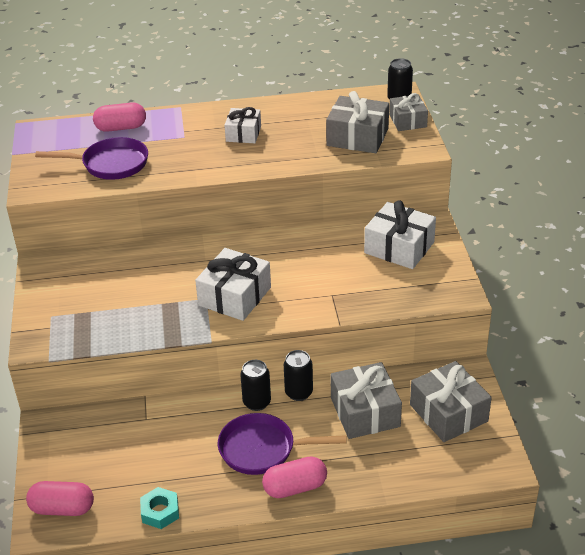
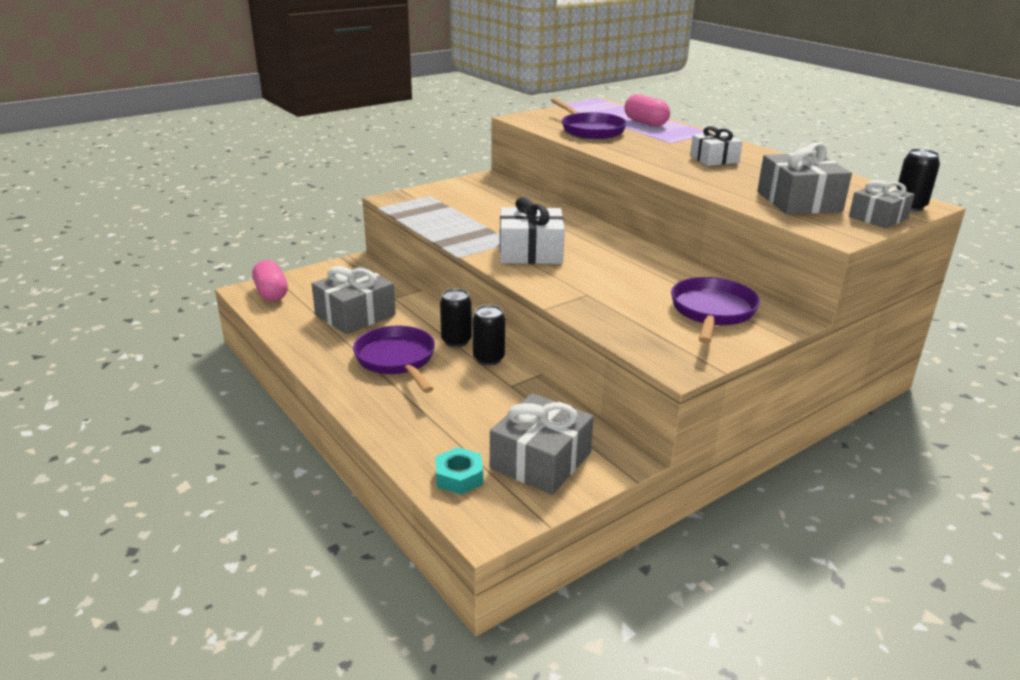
camera: 60 degrees right, 10 degrees down
(160, 512) = (289, 333): turquoise nut -> turquoise nut (459, 477)
(295, 487) = (358, 390): pink capsule -> none
(365, 412) = (494, 403): grey gift -> grey gift (355, 315)
(399, 247) = (712, 312): white gift -> purple pan

